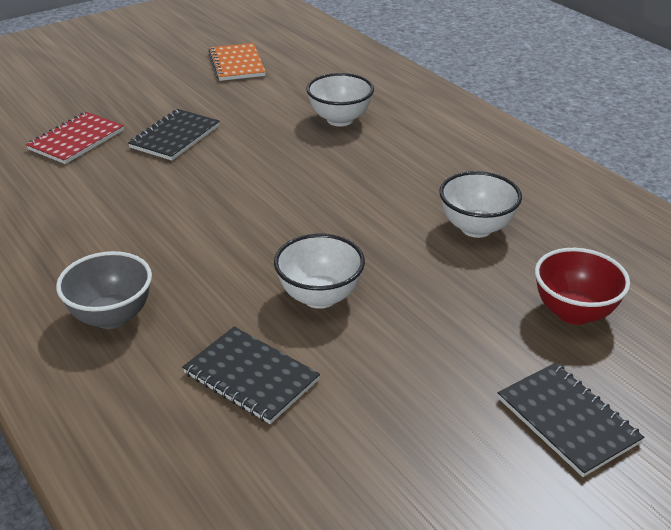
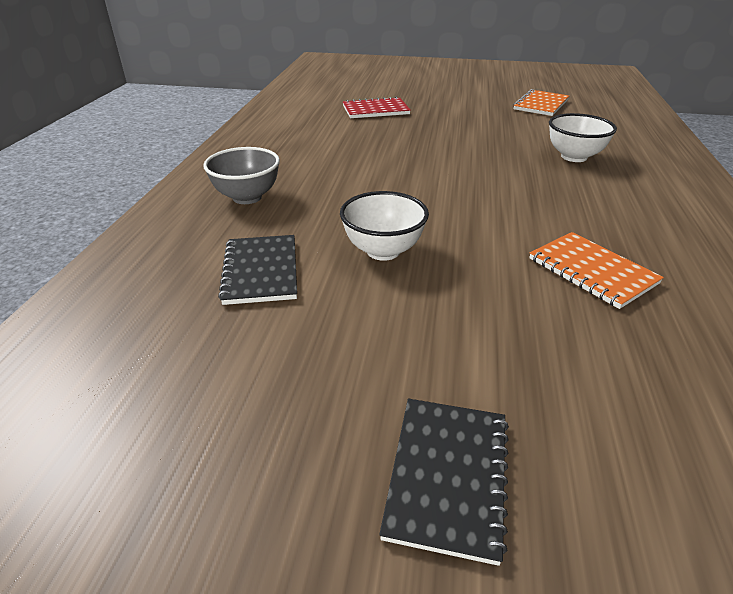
camera: 45 degrees right, 0 degrees up
(175, 137) = (435, 127): black notebook -> none
(476, 228) = (592, 271): white bowl -> orange notebook
(574, 312) = (600, 389): red bowl -> none

